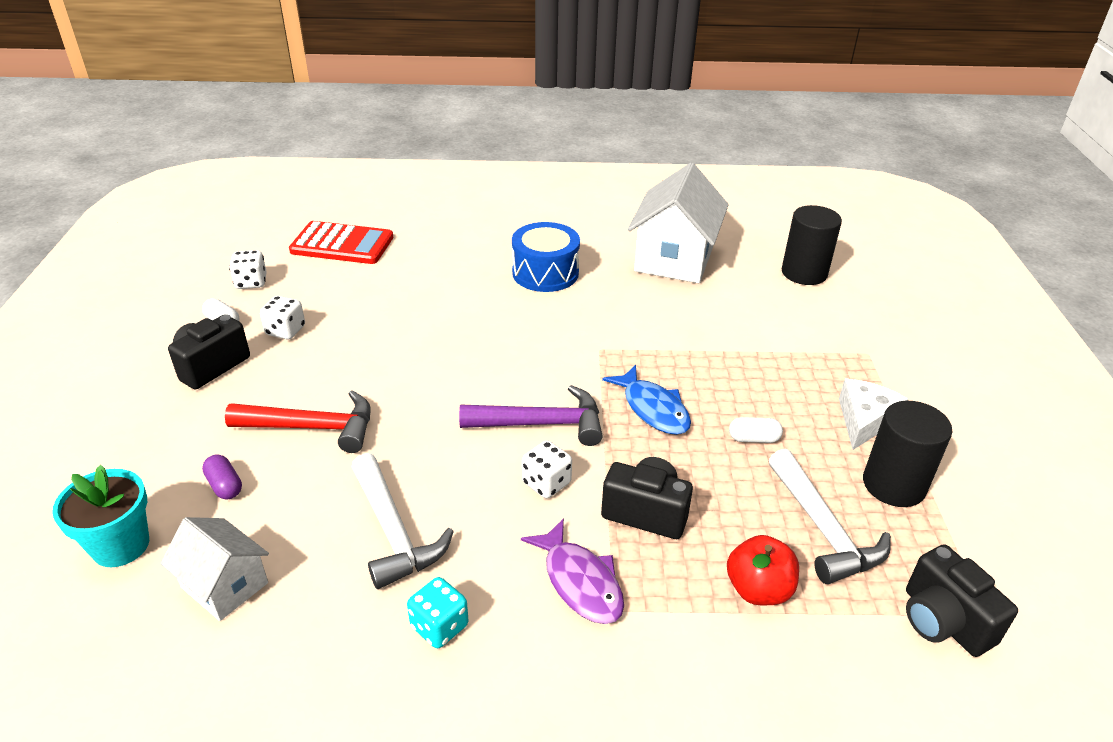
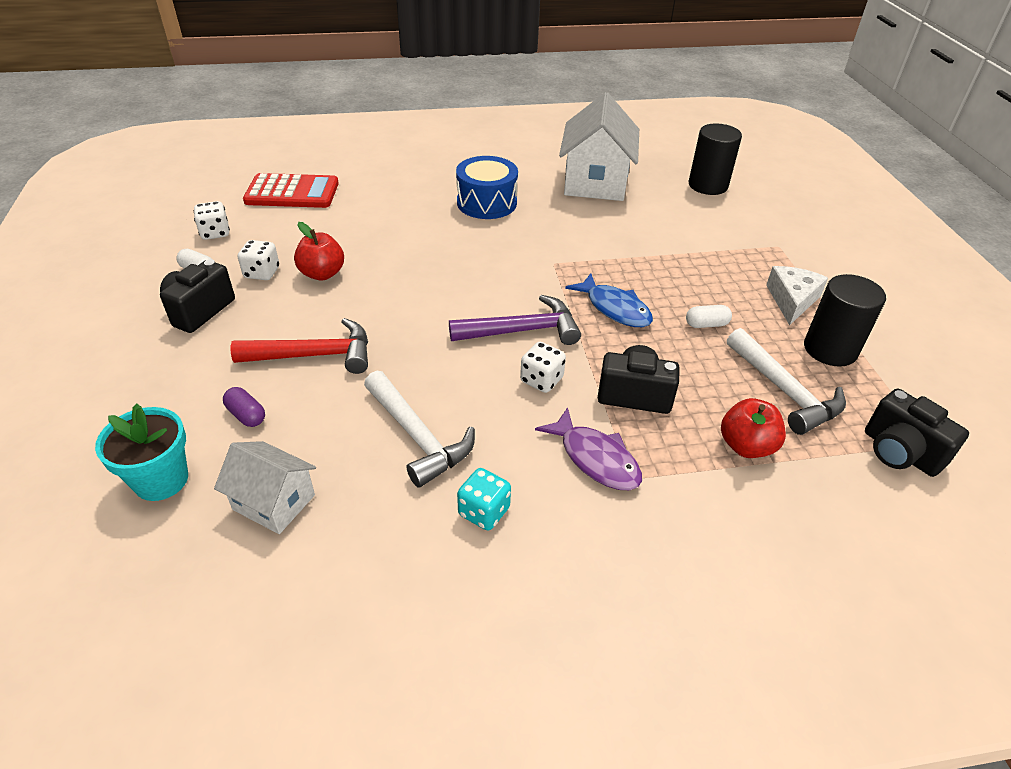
camera: 10 degrees left, 5 degrees up
(347, 337) = (322, 274): none -> red apple

